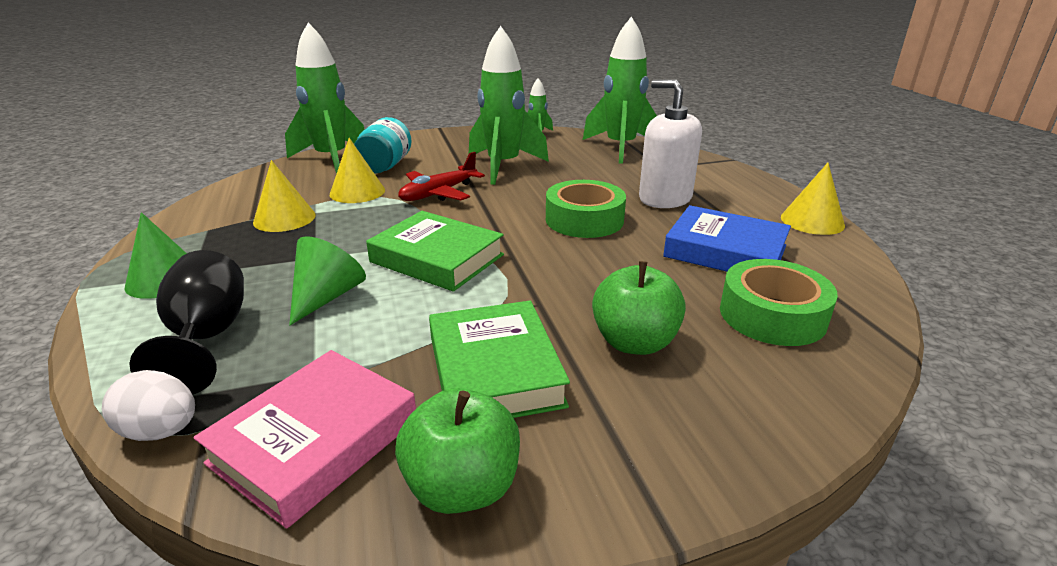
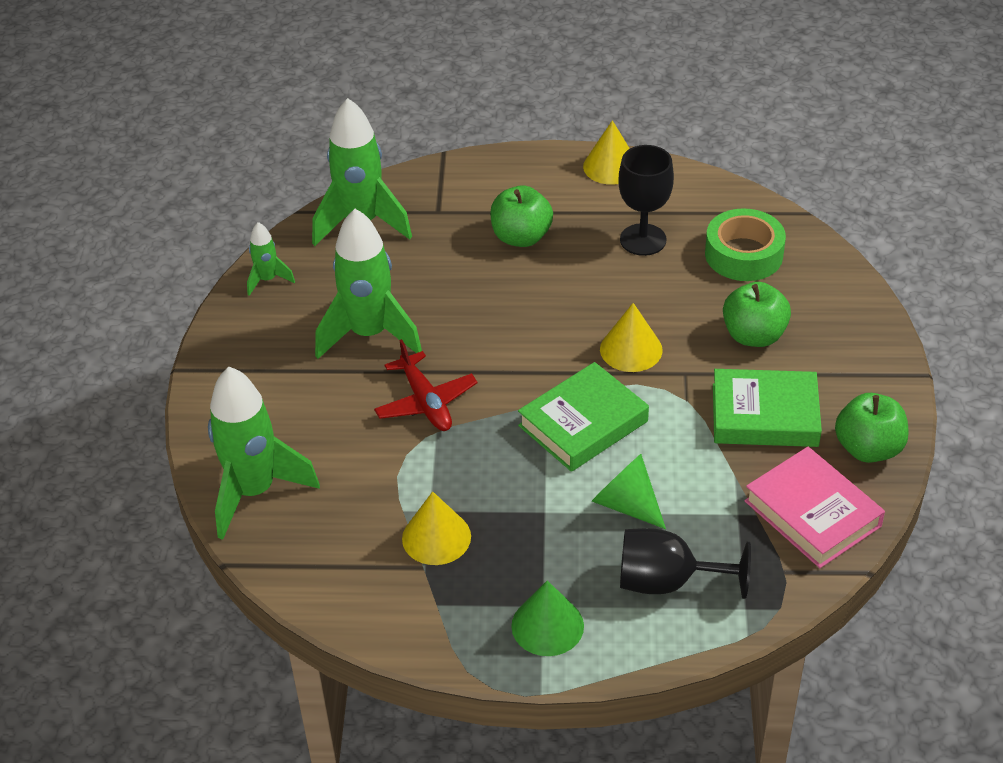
camera: 70 degrees left, 15 degrees up
(161, 431) = (780, 595): white egg -> none
(357, 192) = (386, 471): yellow cone -> yellow cone (631, 349)
(385, 166) = (311, 440): turquoise jar -> none
(584, 220) = (544, 306): green tape -> none
(665, 198) = (521, 237): white soap dispenser -> green apple
(725, 251) = (643, 240): blue book -> black goblet

